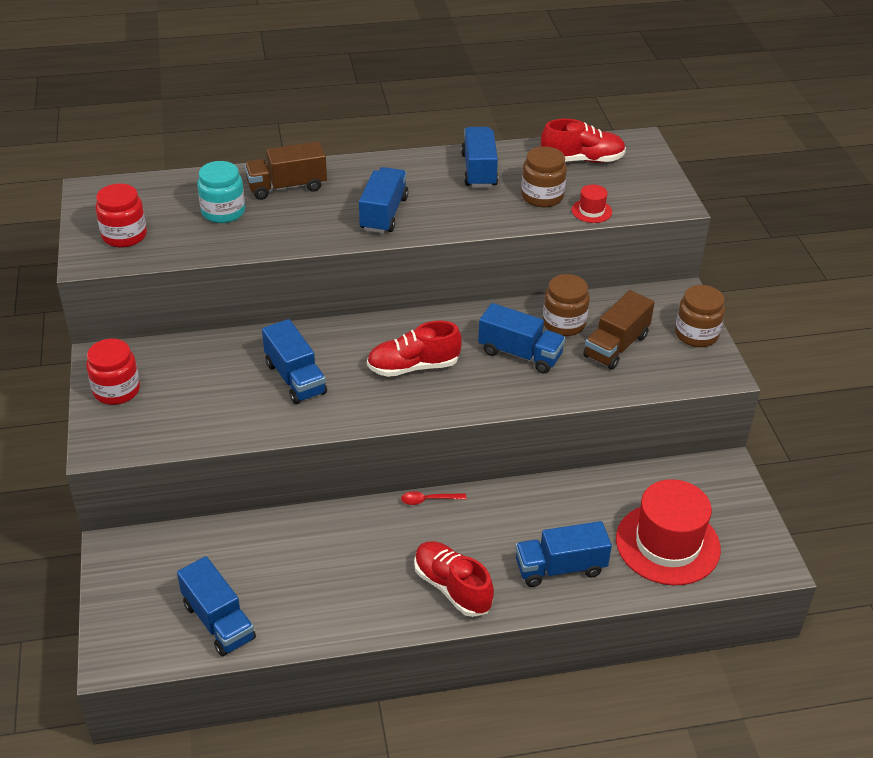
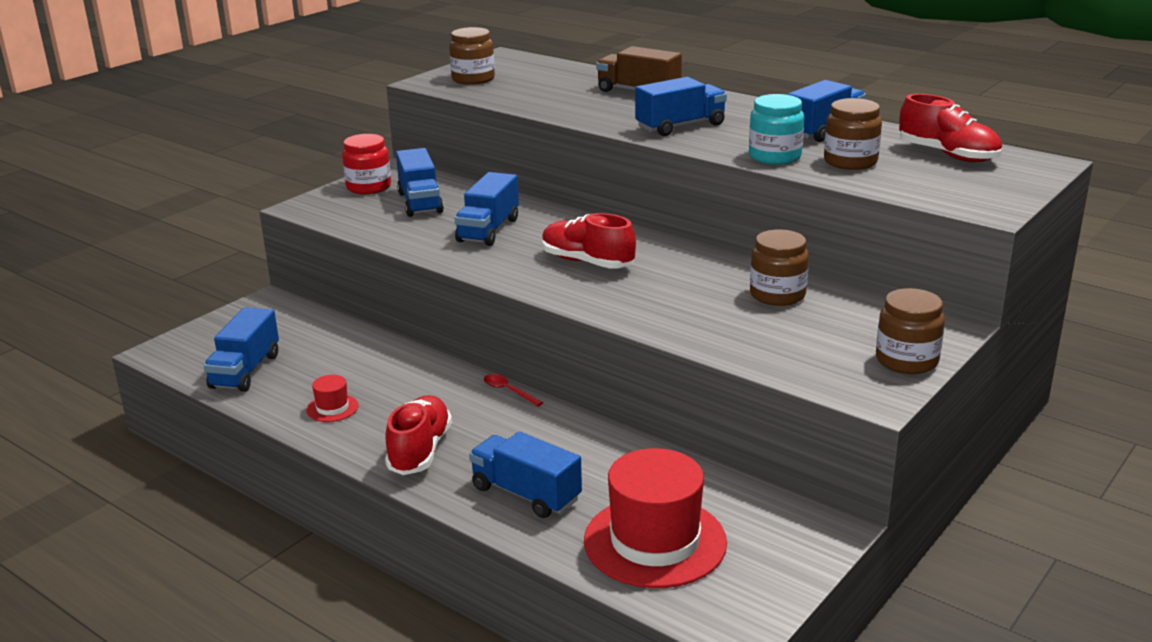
camera: 50 degrees right, 15 degrees down
(124, 235) = (473, 79): red jar -> brown jar
(223, 212) = (563, 89): turquoise jar -> turquoise jar (774, 156)
(520, 354) = (693, 294): blue truck -> blue truck (420, 202)
(591, 211) = (881, 185): red hat -> red hat (332, 408)
(616, 346) = (798, 330): brown truck -> none

